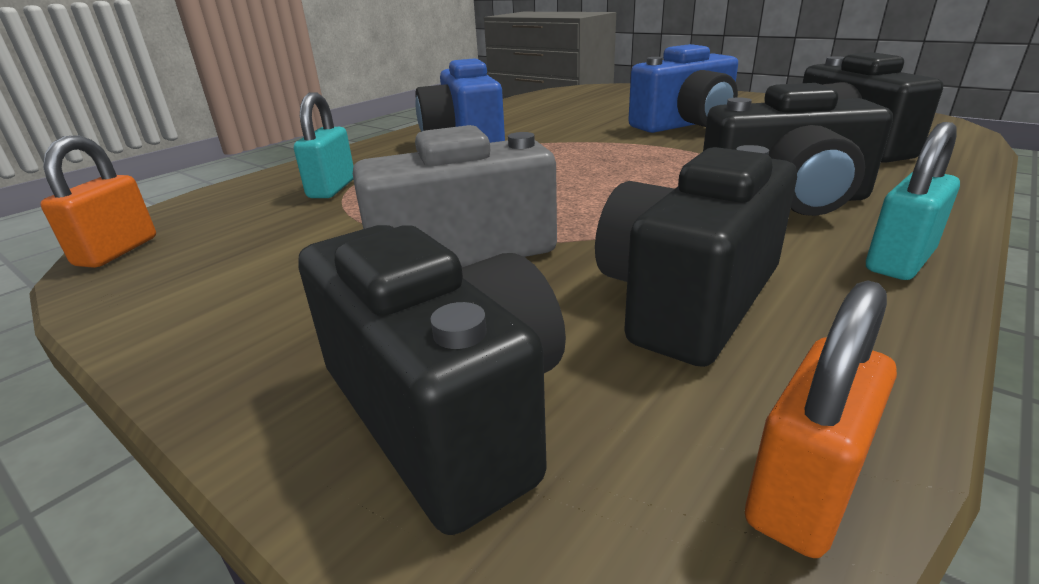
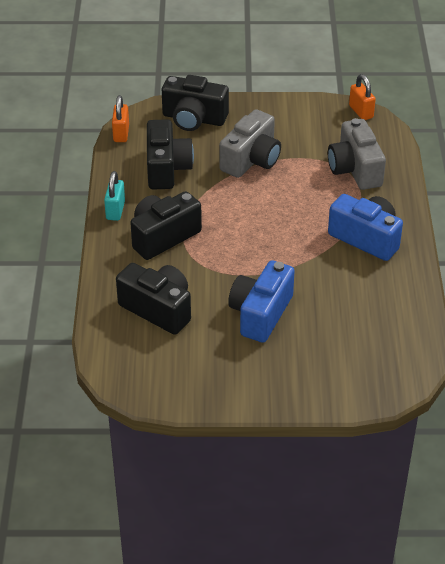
camera: 140 degrees right, 15 degrees up
(332, 188) = (355, 169): turquoise padlock -> grey camera

